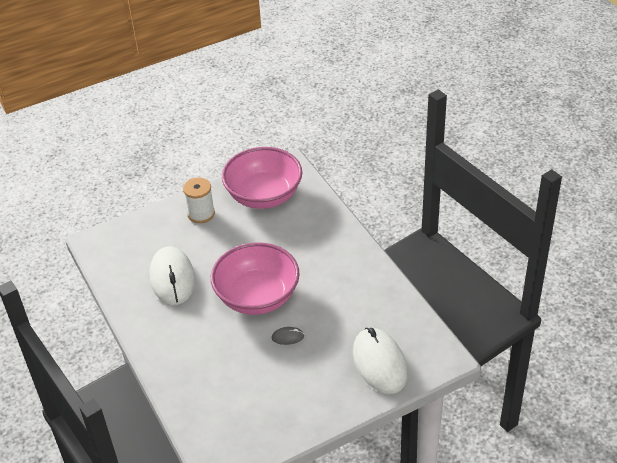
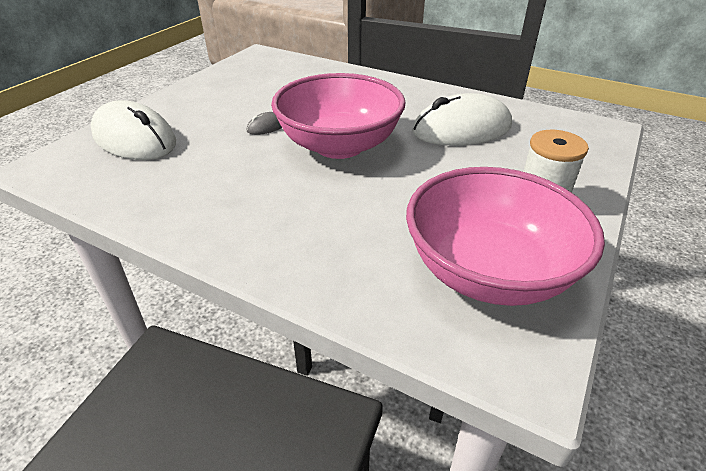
camera: 145 degrees right, 5 degrees down
(172, 278) = (461, 129): white mouse -> white mouse turned 60 degrees counterclockwise

